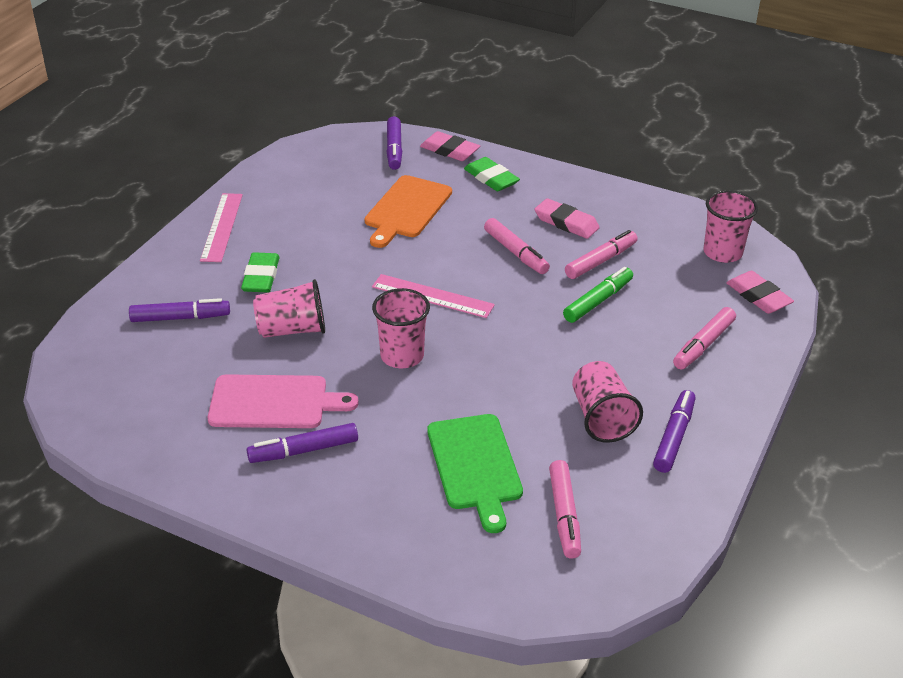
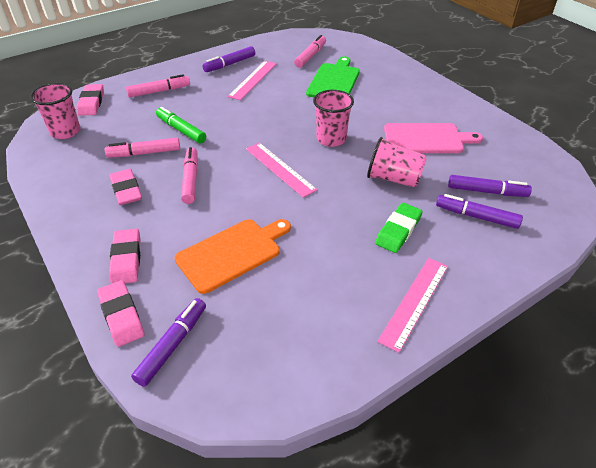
camera: 150 degrees left, 5 degrees up
(274, 402) = (426, 139): pink cutting board -> pink cutting board turned 150 degrees clockwise
(303, 450) = (419, 111): purple marker -> purple marker (487, 191)
(491, 178) = (126, 259): green eraser -> pink eraser
(598, 301) = (181, 130): green marker -> green marker turned 60 degrees clockwise
(602, 418) = (253, 80): pink cup -> pink ruler

